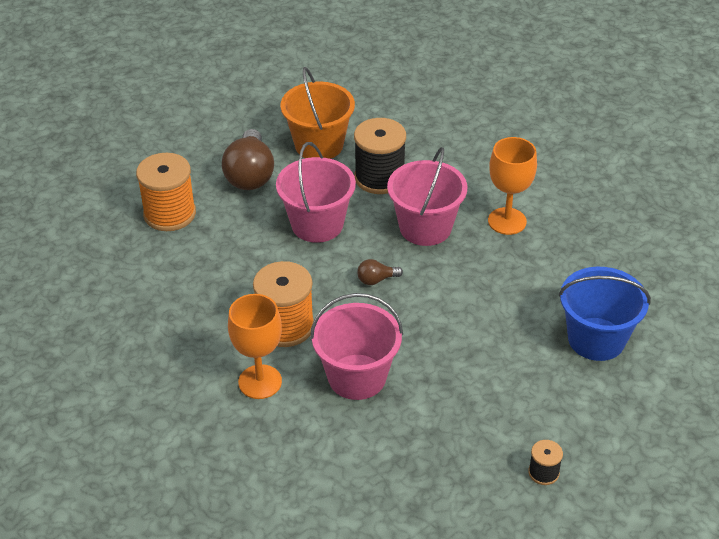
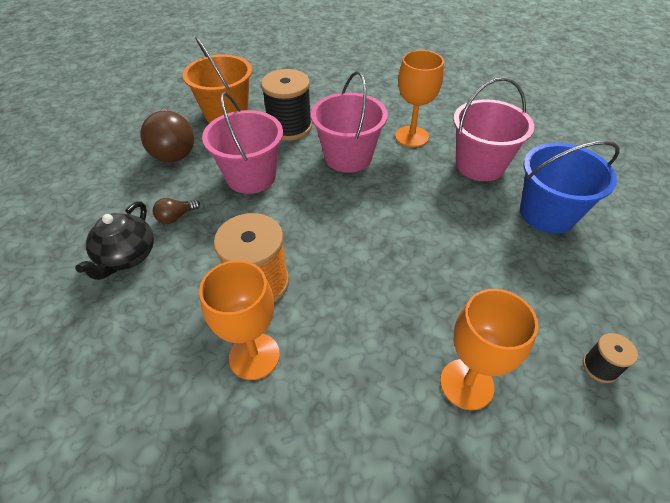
camera: 20 degrees left, 5 degrees up
(170, 214) = (102, 201): orange spool -> none
(179, 273) = (127, 257): none -> black teapot
(357, 377) = (356, 317): pink bucket -> pink bucket (480, 165)
(376, 280) = (328, 212): brown light bulb -> brown light bulb (176, 217)
(421, 450) = (466, 384): none -> orange goblet

